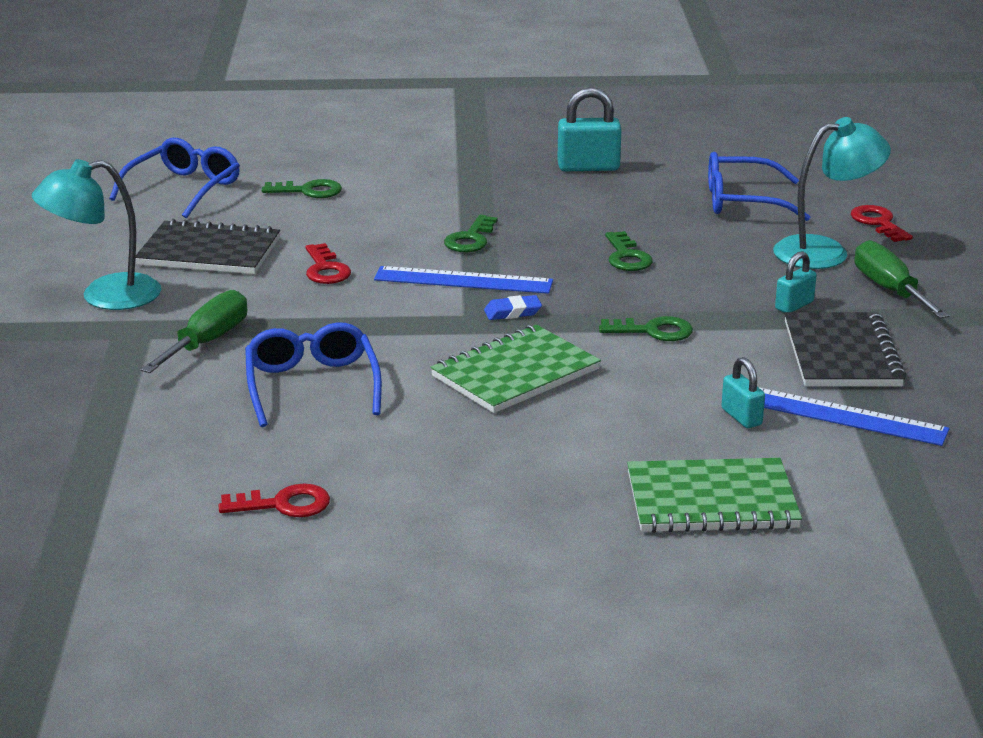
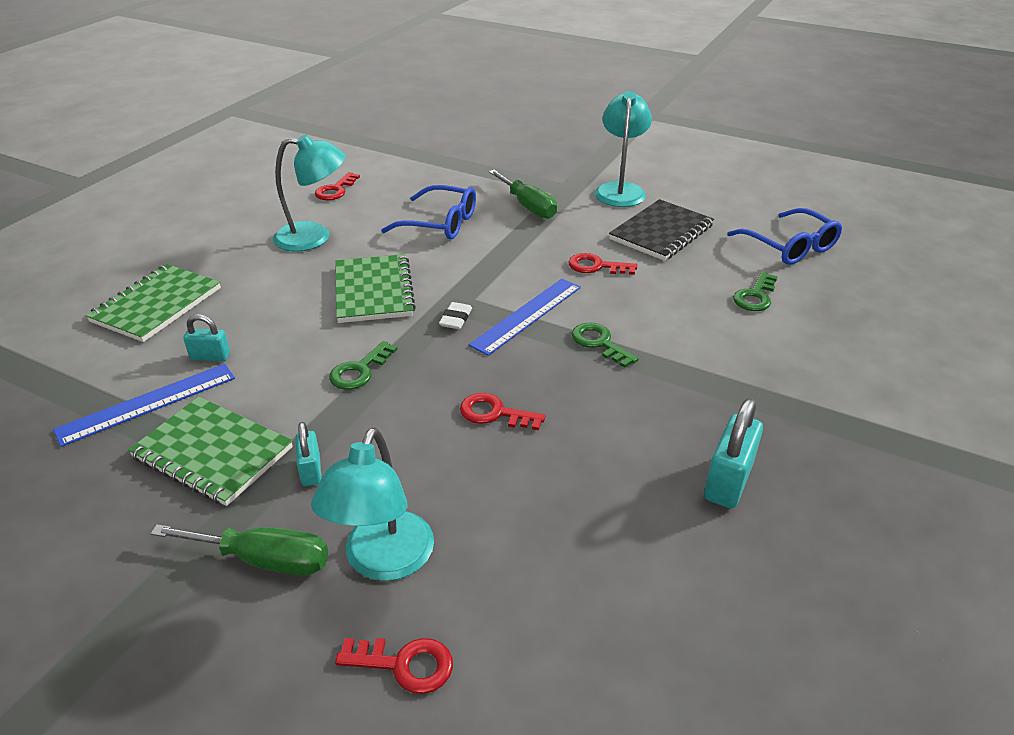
camera: 120 degrees right, 10 degrees up
(440, 461) = (314, 237): none -> turquoise lamp
(512, 312) = (456, 319): blue eraser -> white eraser
(626, 257) = (495, 413): green key -> red key
(743, 201) = (555, 566): blue glasses -> none
(841, 354) = (213, 452): black notebook -> green notebook

